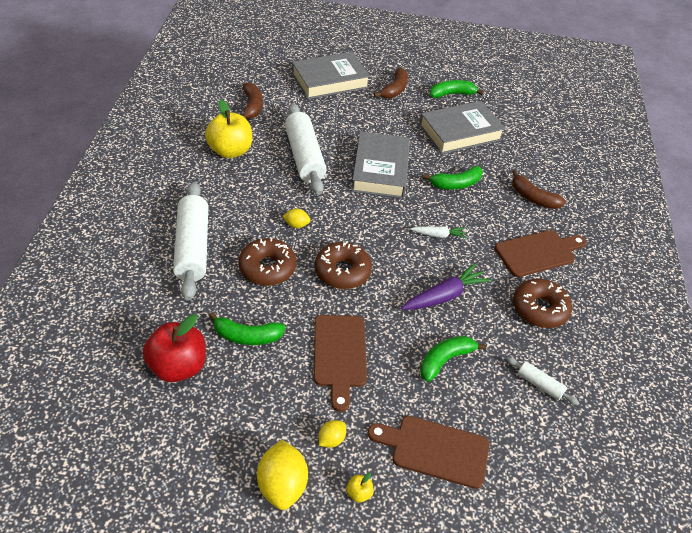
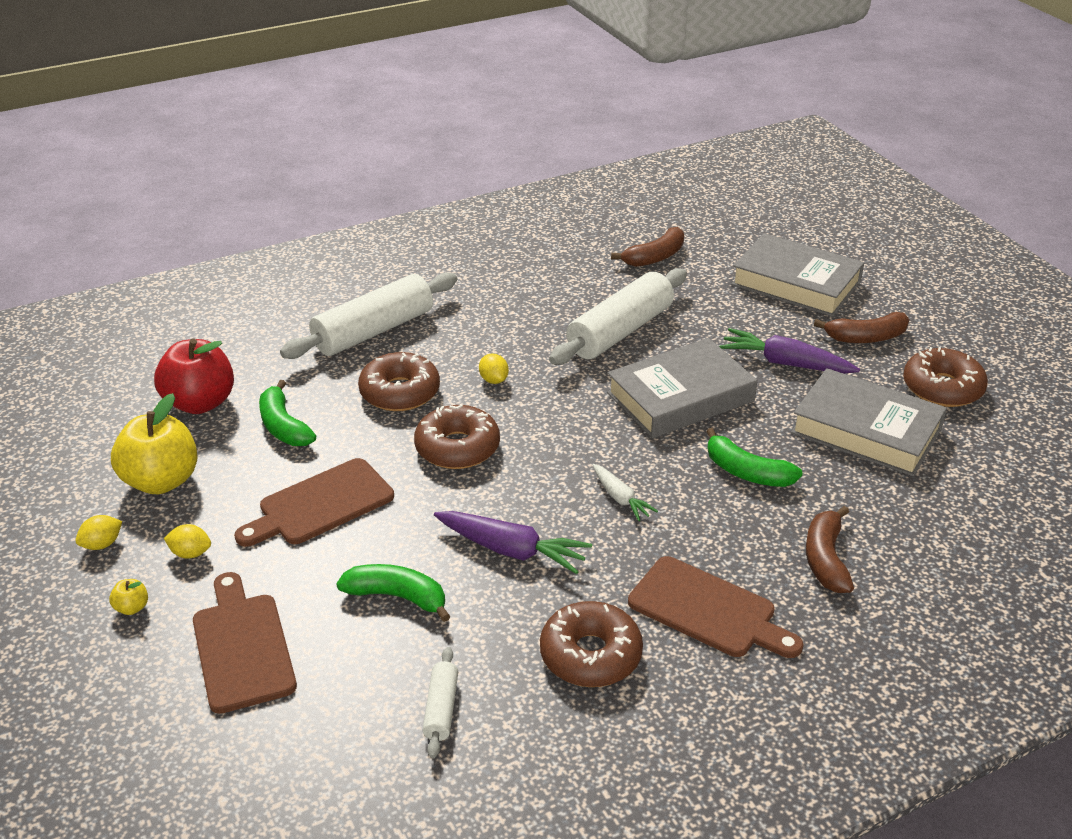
camera: 60 degrees right, 10 degrees down
(230, 151) = (556, 280): yellow apple -> yellow apple (161, 481)
(282, 485) = (102, 544): yellow lemon -> yellow lemon, size x0.52
(388, 123) = (785, 363): none -> purple carrot
(451, 94) = (942, 388): green banana -> brown donut

